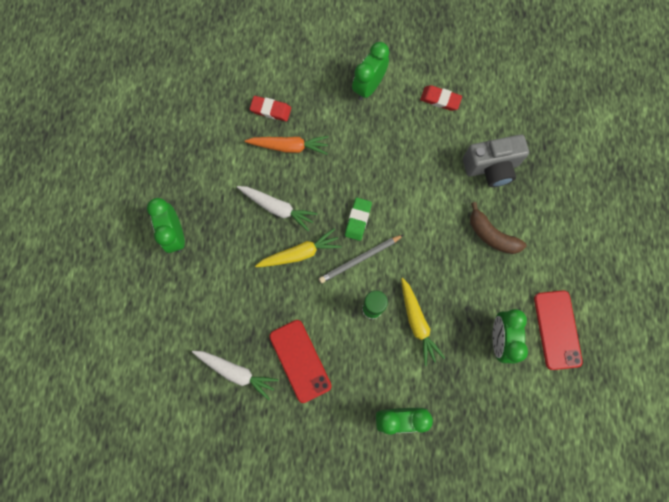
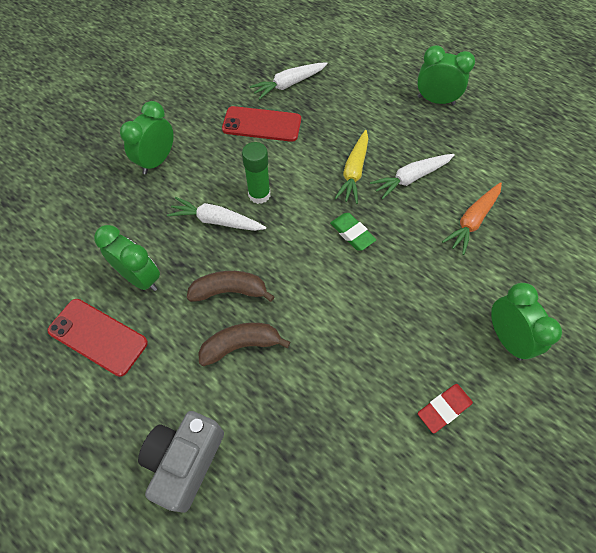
camera: 125 degrees right, 15 degrees down
(270, 110) = (526, 228): red eraser -> none
(360, 259) = (312, 212): grey pencil -> none
(417, 323) = (216, 221): yellow carrot -> white carrot
(463, 270) = (229, 291): none -> brown banana
(491, 167) = (316, 404): grey camera -> grey camera (185, 461)

